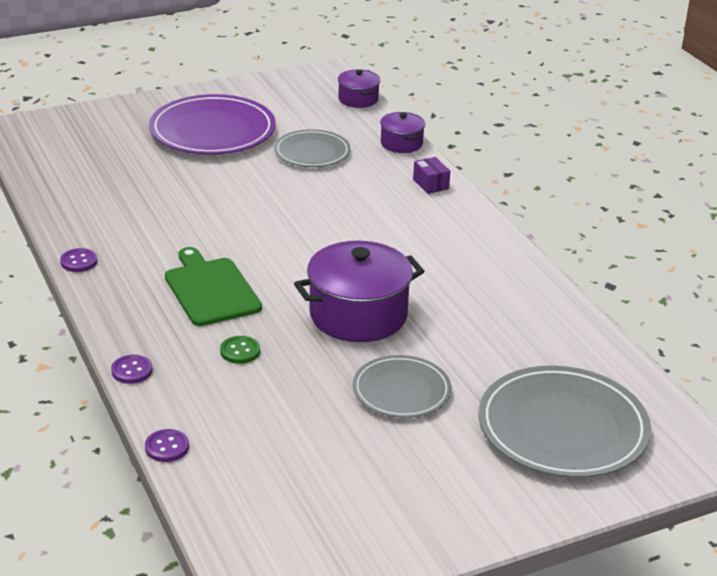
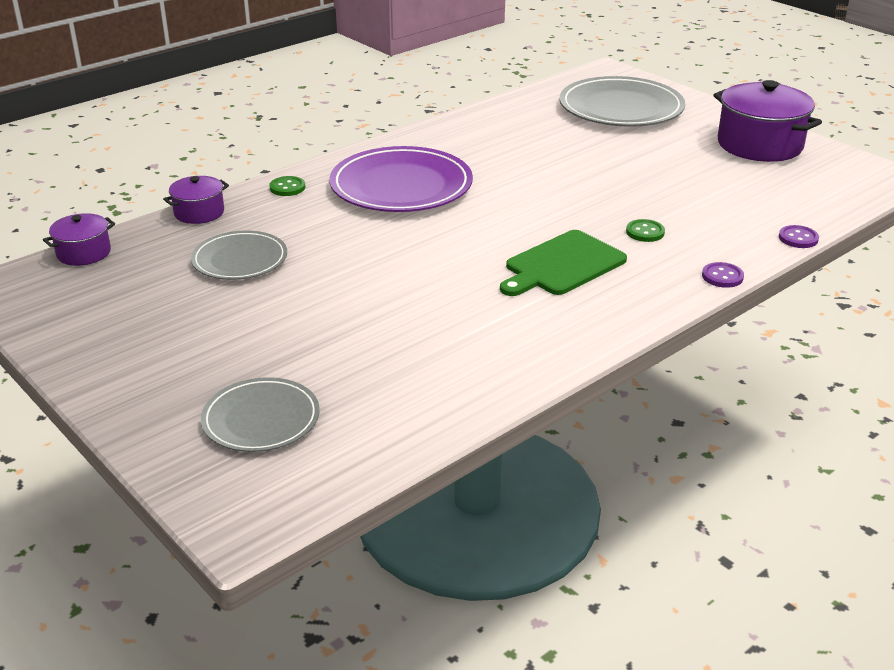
camera: 105 degrees left, 0 degrees up
(79, 261) = (572, 355): purple button -> none
(212, 131) = (203, 337): purple plate -> purple plate (401, 186)
(358, 315) = (545, 190): purple pot -> purple pot (759, 145)
(401, 391) = (632, 161): grey plate -> grey plate (261, 419)
(430, 184) = (287, 187): purple box -> green button

